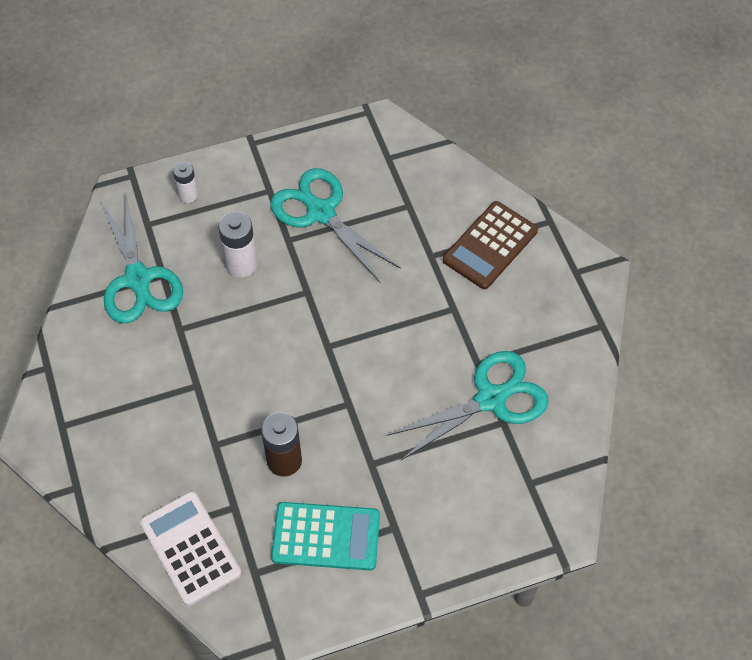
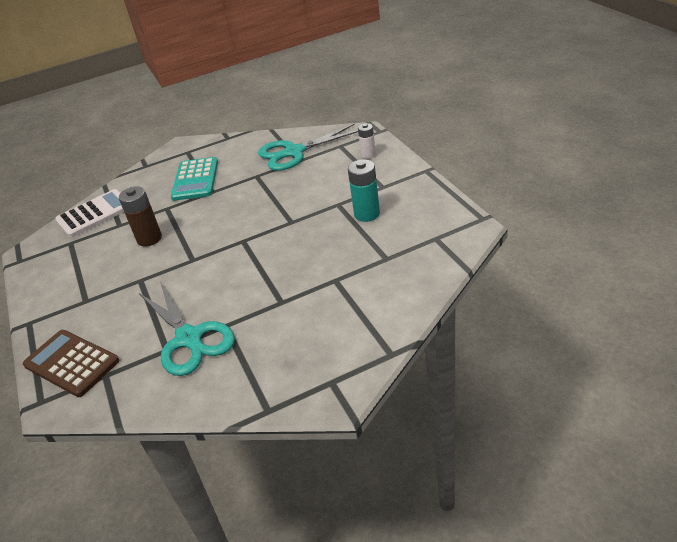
camera: 90 degrees right, 20 degrees down
(241, 264) = (312, 188): white battery -> none
(321, 212) = (367, 214): turquoise scissors -> turquoise battery
(326, 536) = (87, 268): turquoise calculator -> turquoise calculator (195, 179)
(490, 246) = (352, 315): brown calculator -> brown calculator (71, 363)

